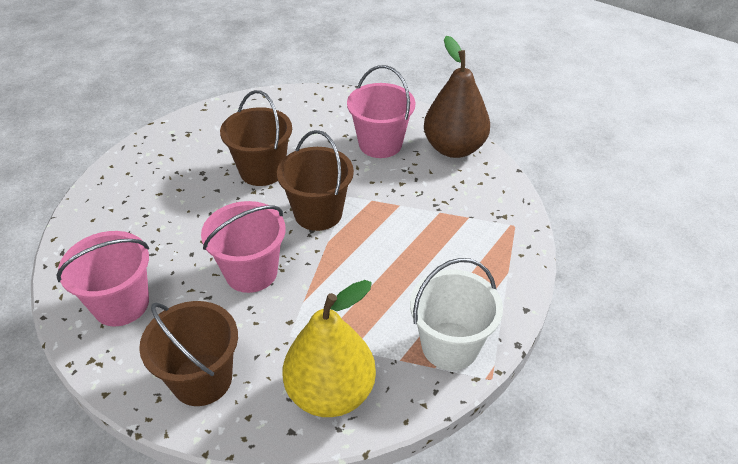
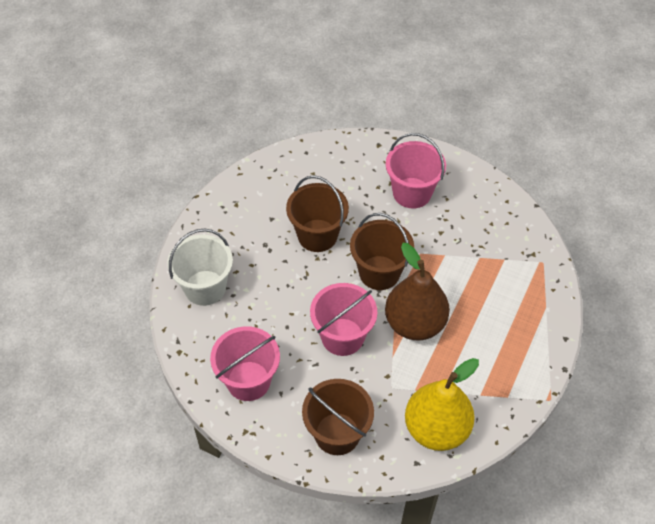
camera: 10 degrees left, 10 degrees up
(450, 345) = (514, 377): white bucket -> white bucket (205, 288)
(454, 148) = (477, 189): brown pear -> brown pear (414, 323)

